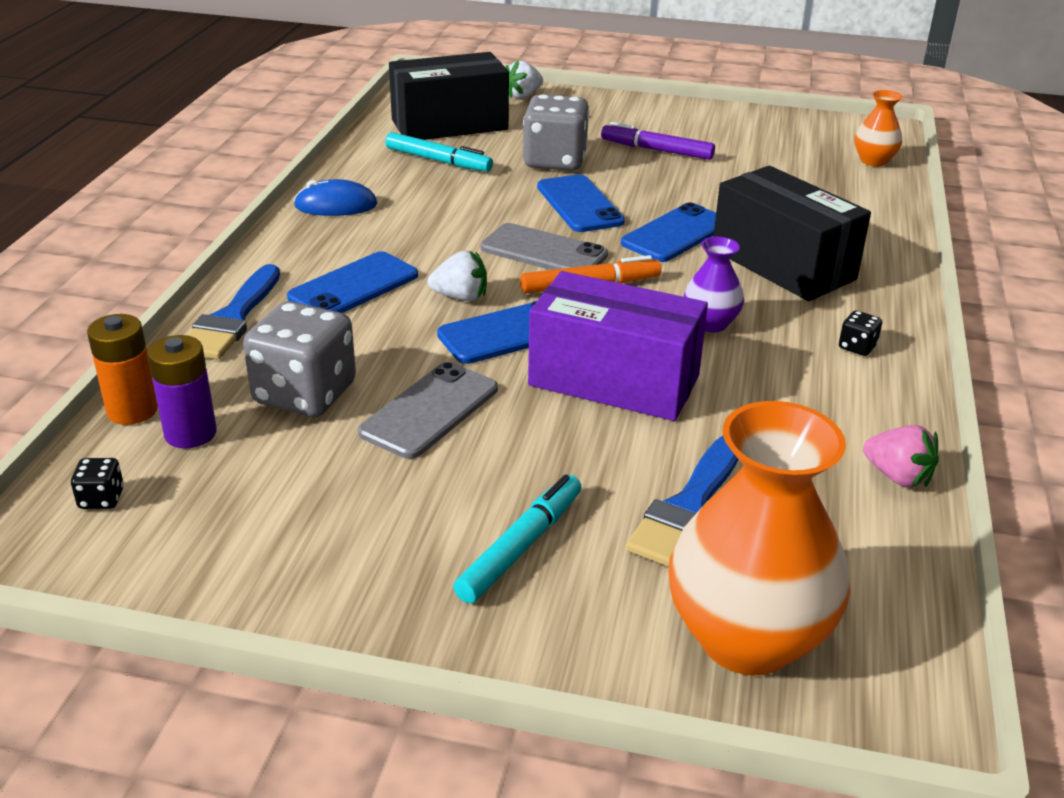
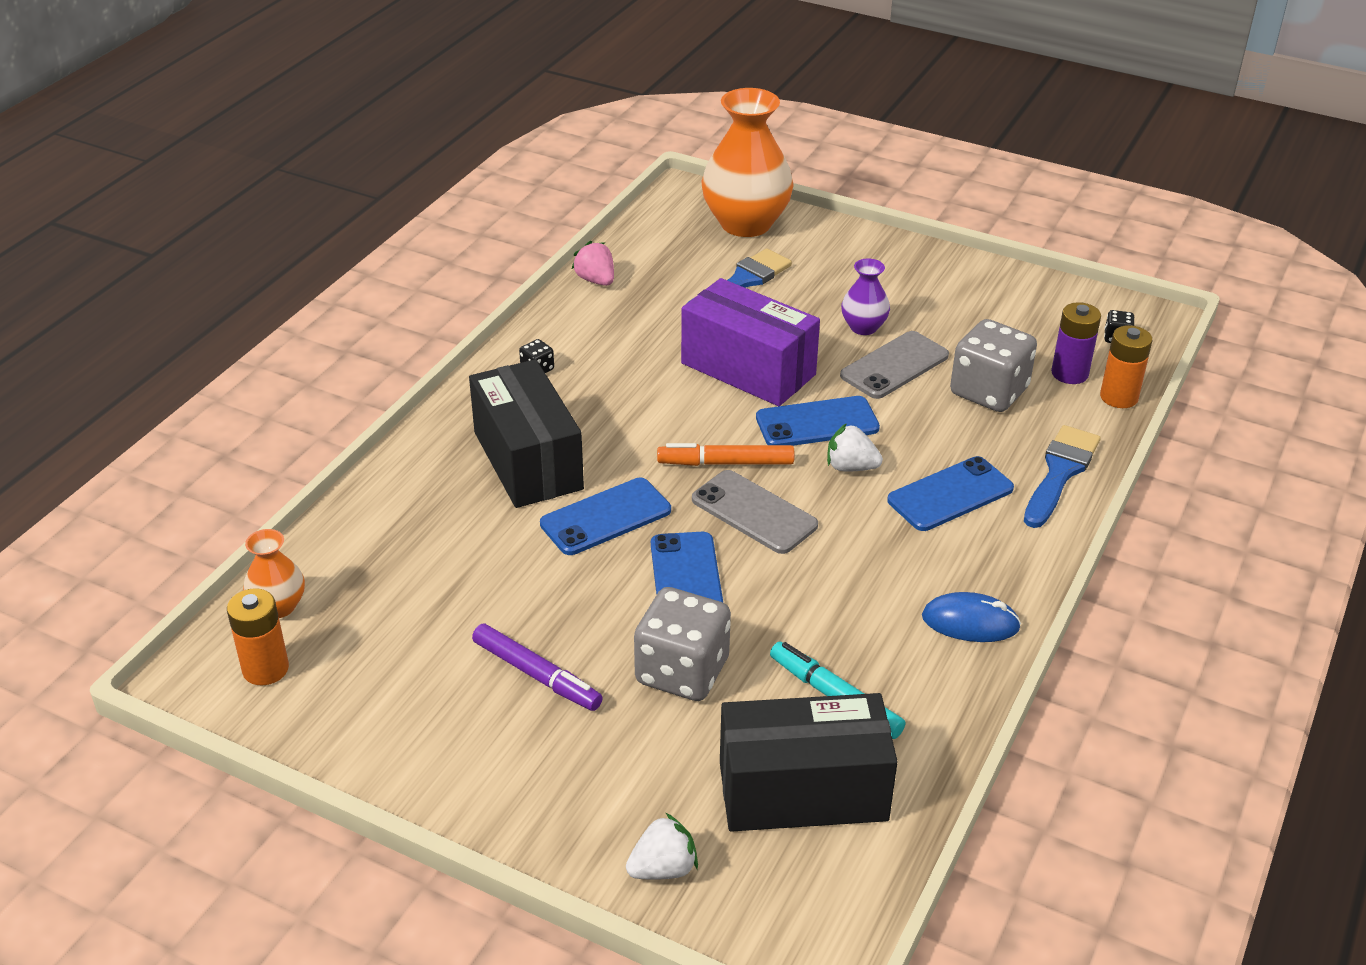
camera: 165 degrees left, 5 degrees up
(521, 547) = (851, 277): turquoise marker -> none
(710, 323) = (641, 407): purple vase -> purple vase (863, 327)
(841, 136) = (265, 669): none -> orange battery

